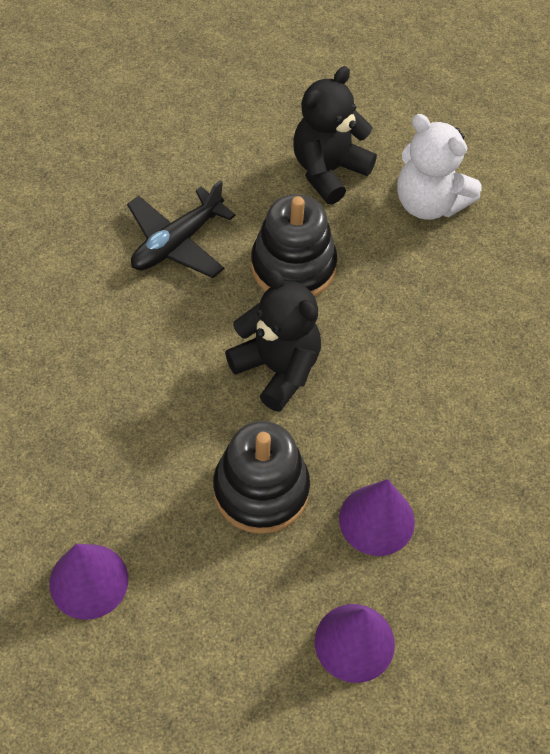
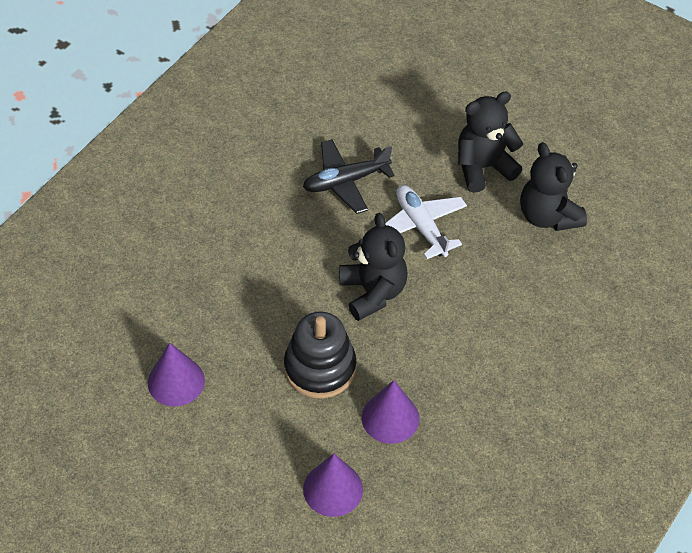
camera: 25 degrees right, 5 degrees down
(293, 266) = (421, 226): black stacking toy -> white plane
(429, 203) = (548, 216): white teddy bear -> black teddy bear

